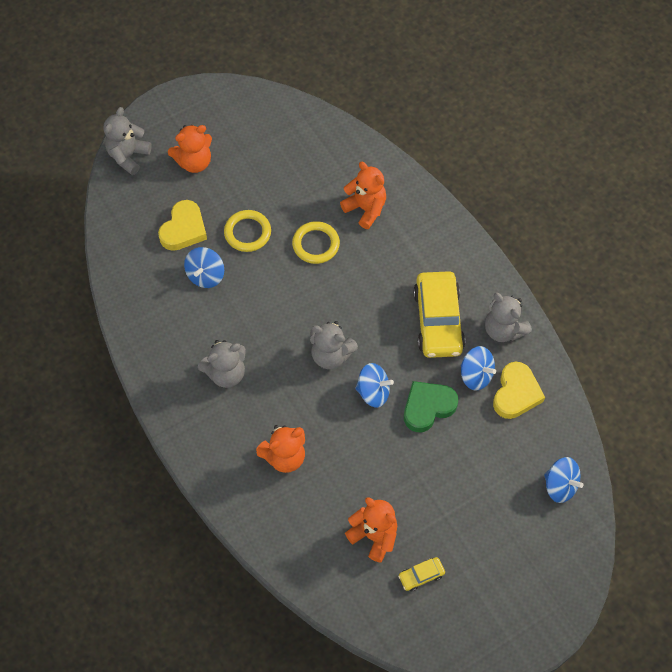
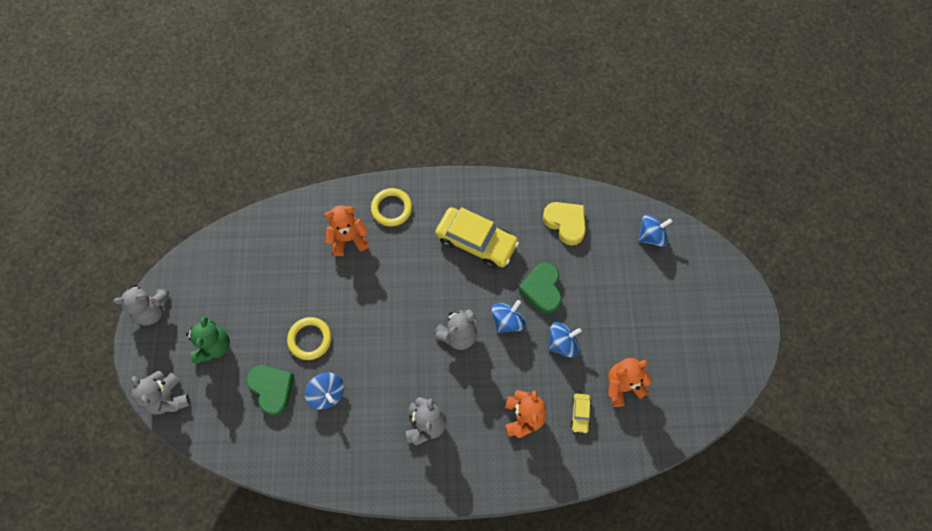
camera: 60 degrees left, 5 degrees up
(184, 229) = (272, 389): yellow heart -> green heart
(194, 162) = (214, 346): orange teddy bear -> green teddy bear
(316, 244) = (355, 293): yellow ring -> yellow ring (391, 208)
(421, 575) = (671, 369): yellow car -> yellow car (580, 414)
(476, 375) = (536, 241): blue spinning top -> blue spinning top (562, 343)
(503, 329) = (511, 202): grey teddy bear -> grey teddy bear (152, 310)

